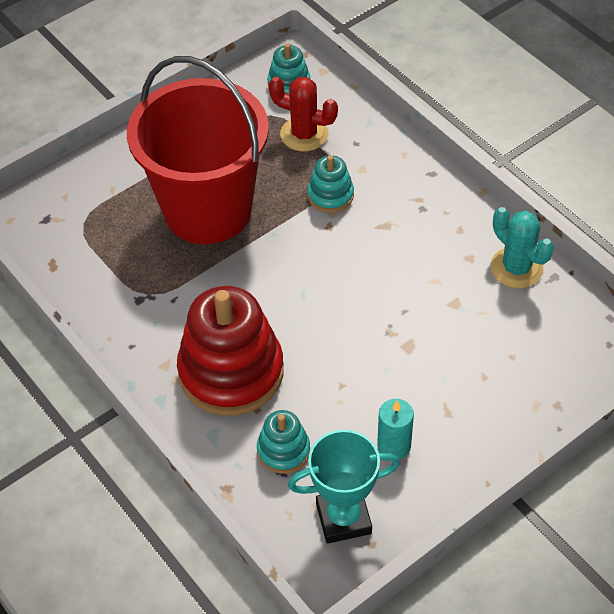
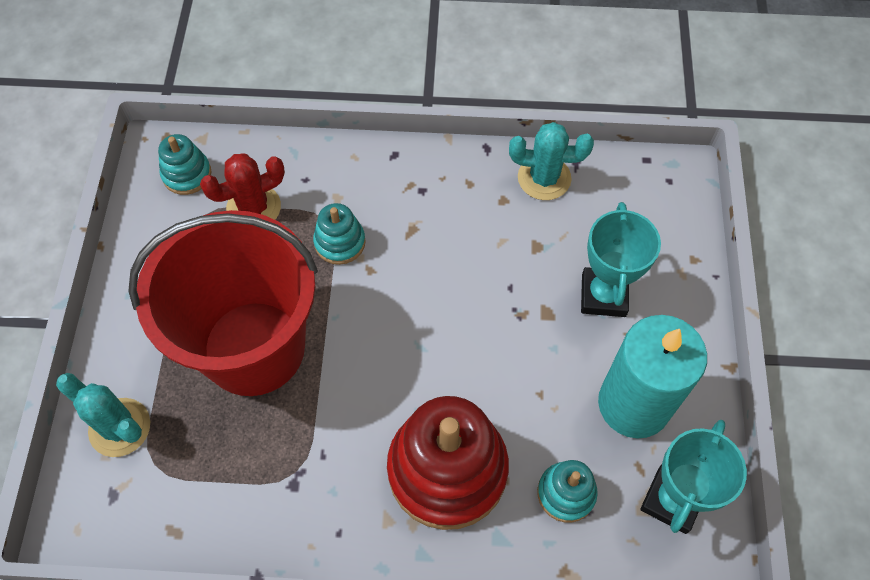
camera: 50 degrees left, 10 degrees up
(89, 189) = (120, 427): none -> turquoise cactus
(394, 446) = (634, 404): turquoise candle -> turquoise candle, size x2.07
(460, 369) = (603, 295): none -> turquoise trophy

